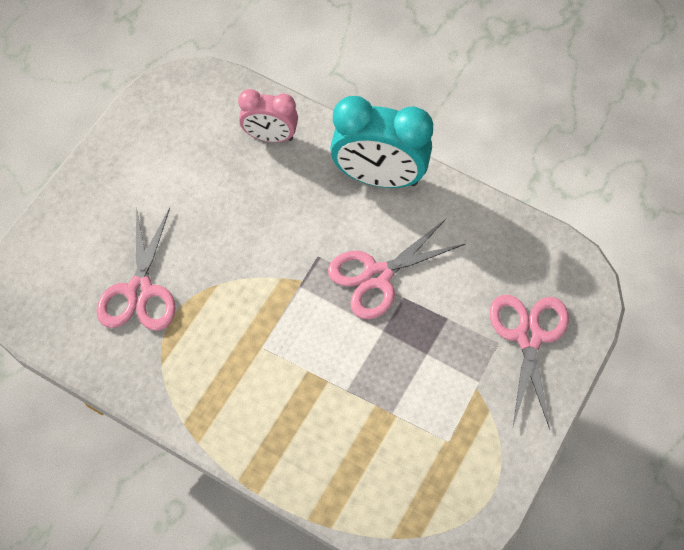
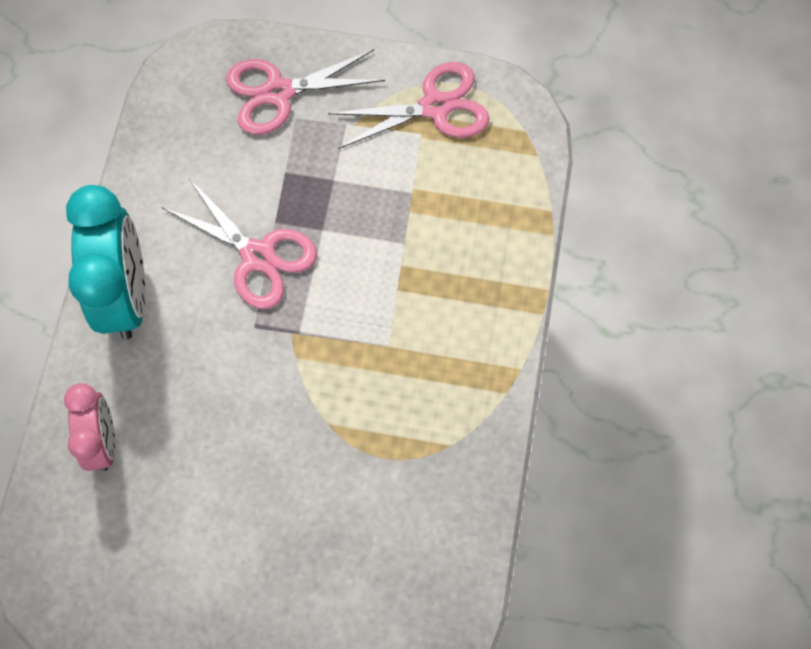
camera: 110 degrees left, 5 degrees up
(139, 291) = (369, 510): pink scissors -> pink scissors (435, 107)

